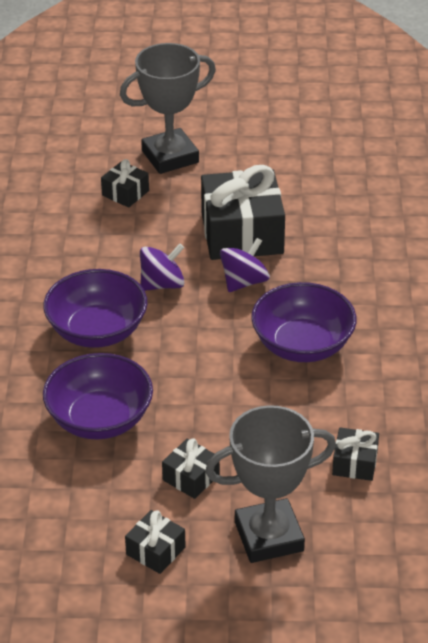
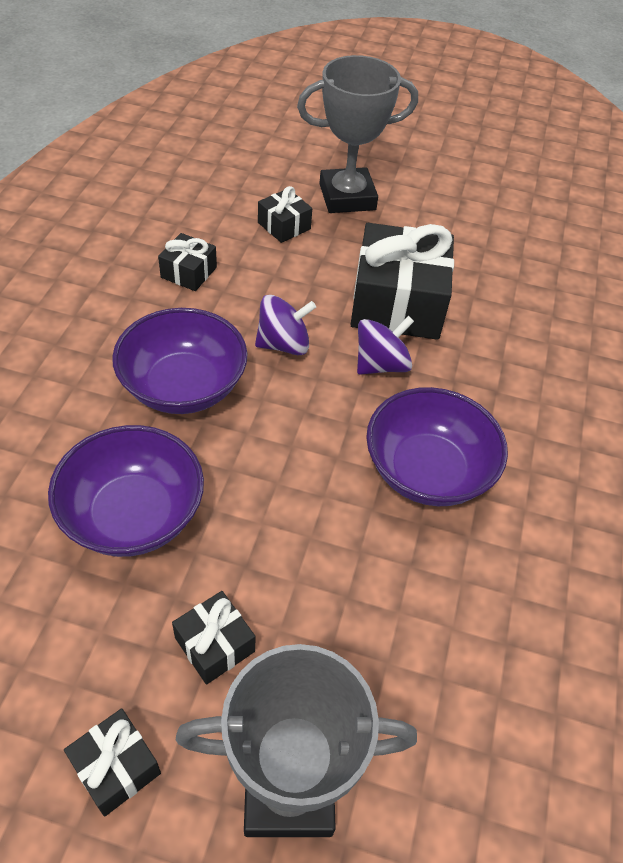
camera: 10 degrees right, 10 degrees up
(355, 463) = (450, 684): black gift -> black gift (188, 272)

